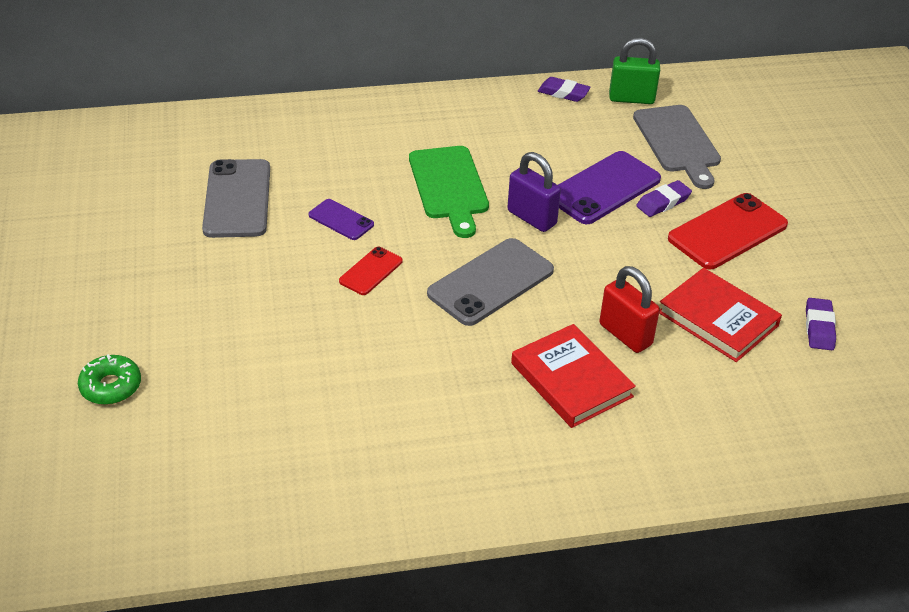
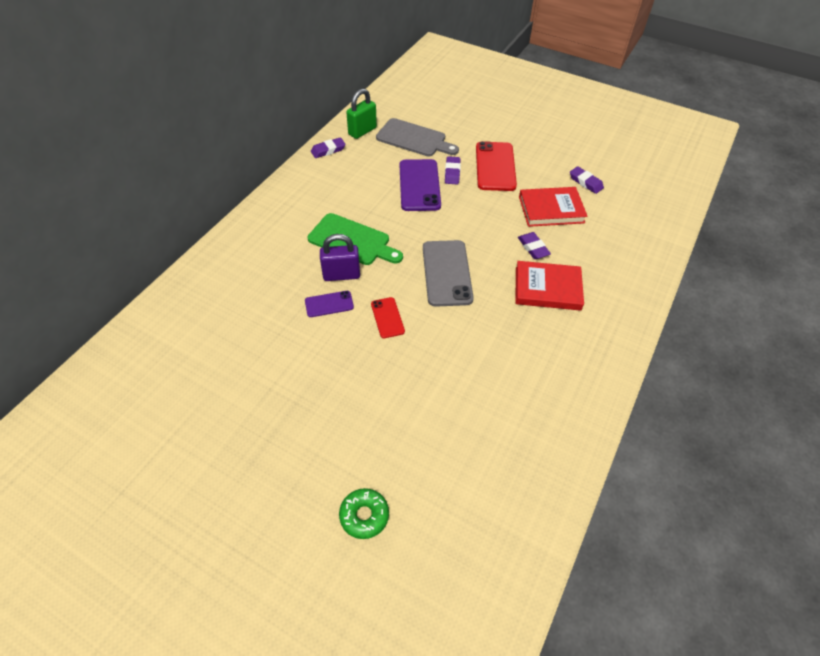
camera: 50 degrees left, 10 degrees up
(237, 199) = (254, 342): grey phone -> none
(531, 218) = (413, 225): purple padlock -> purple padlock (341, 275)
(625, 335) = (533, 248): red padlock -> purple eraser

